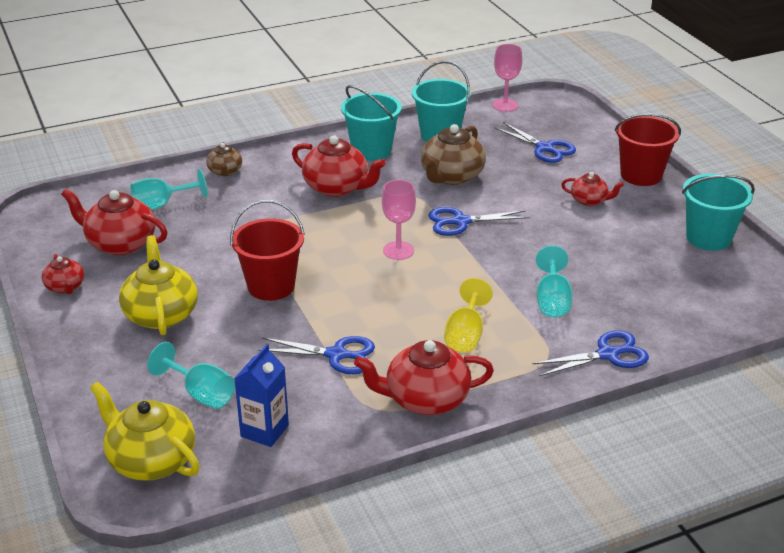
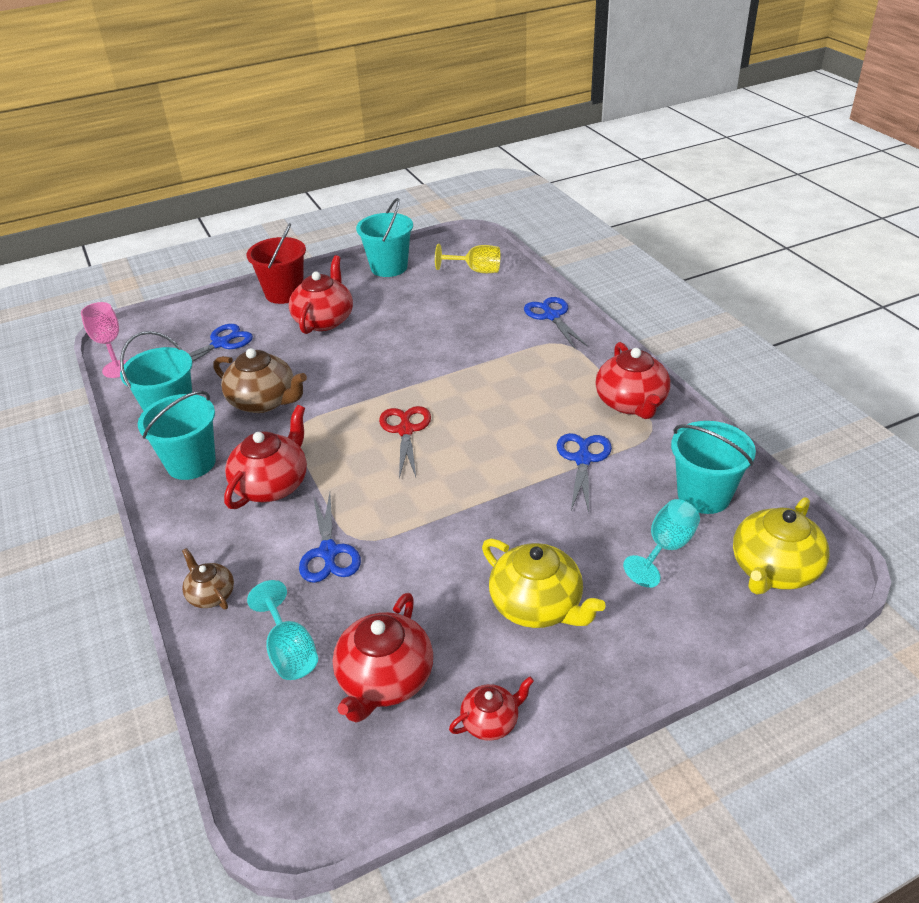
camera: 90 degrees left, 5 degrees up
(161, 314) = (537, 605): yellow teapot -> yellow teapot turned 120 degrees counterclockwise
(225, 171) = (211, 595): brown teapot -> brown teapot turned 120 degrees counterclockwise
(264, 431) = (703, 495): blue carton -> turquoise bucket
(271, 286) = (474, 518): red bucket -> none
(398, 251) = (405, 430): pink goblet -> red scissors
(461, 222) = (354, 392): blue scissors -> blue scissors (328, 552)
(465, 335) = (539, 385): yellow goblet -> yellow goblet (476, 270)
(552, 301) = (483, 341): turquoise goblet -> none
(589, 200) = (324, 320): red teapot -> red teapot, size x1.80

